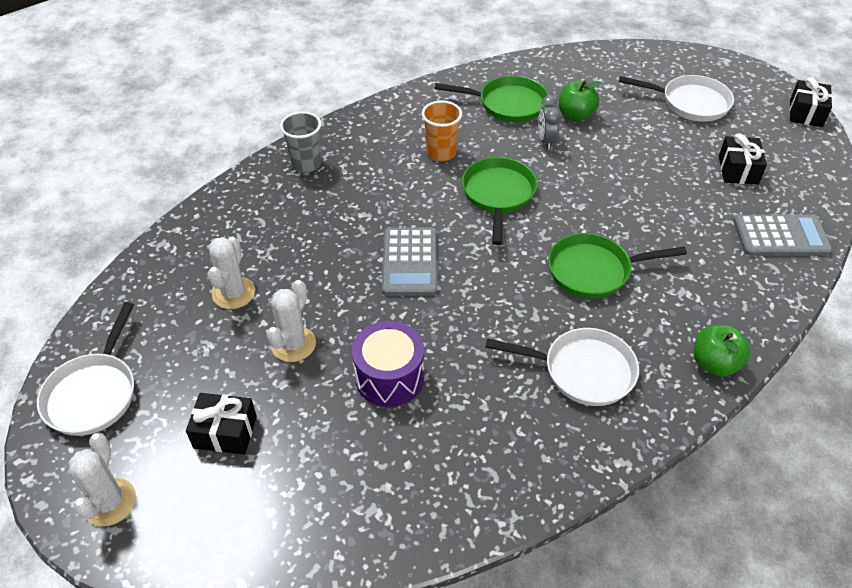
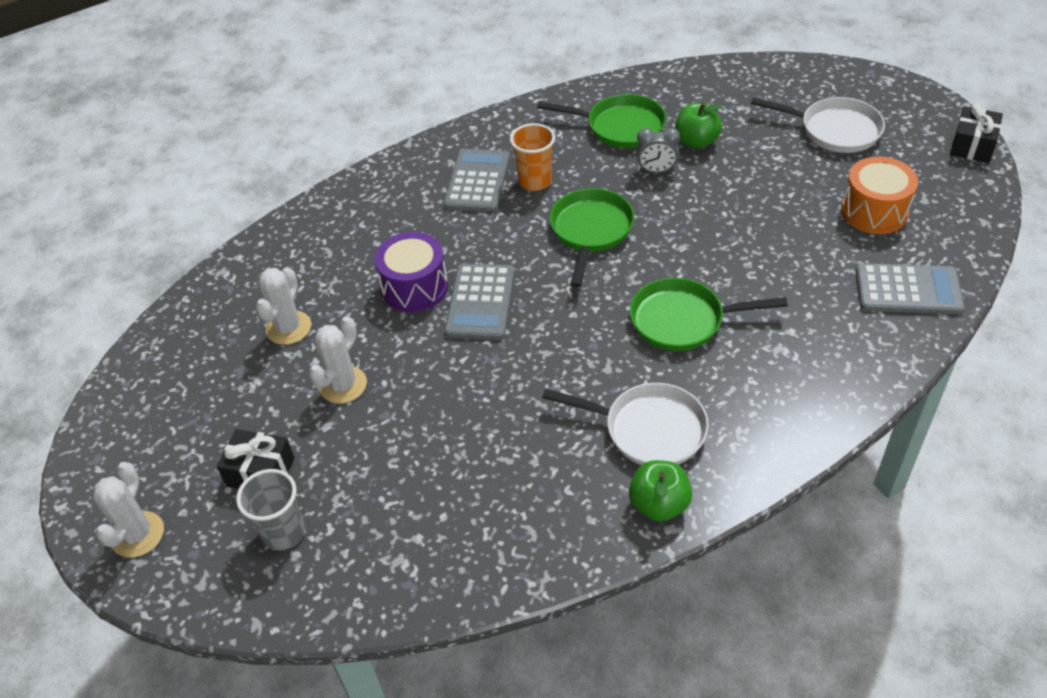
camera: 10 degrees right, 0 degrees up
(94, 393) = (134, 425): white pan -> none
(306, 164) = (385, 190): grey cup -> grey cup (283, 532)
(389, 154) = (477, 181): none -> grey calculator
(389, 377) = (438, 425): purple drum -> purple drum (415, 287)
(546, 141) = (656, 171): grey clock -> grey clock turned 90 degrees counterclockwise
(714, 363) = (798, 429): green apple -> green apple (659, 504)
(738, 170) = (874, 211): black gift -> orange drum

